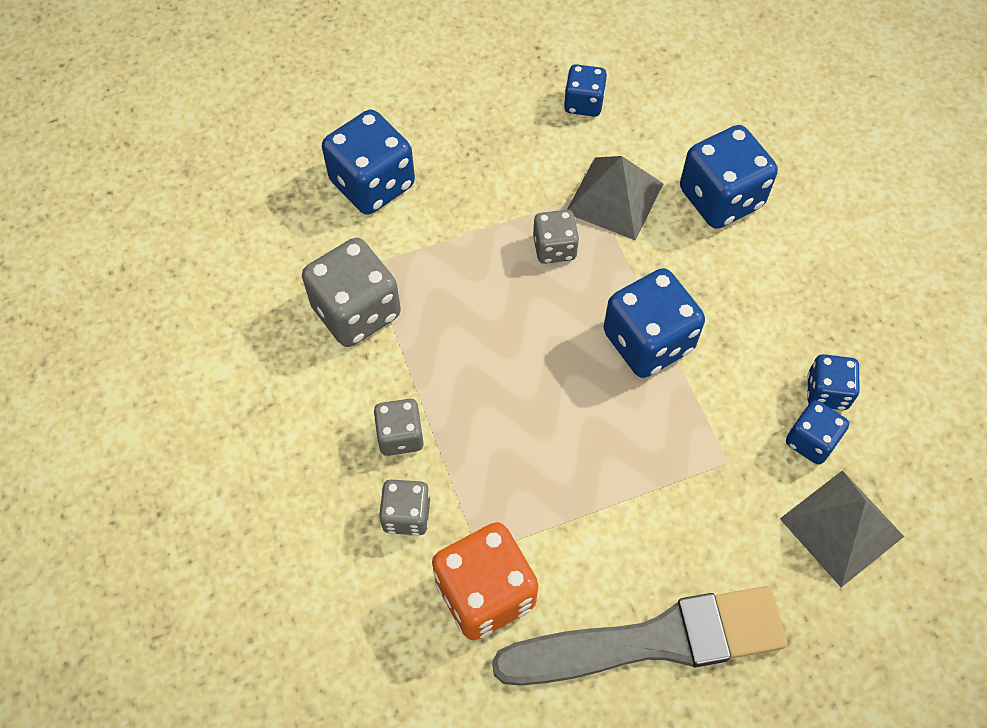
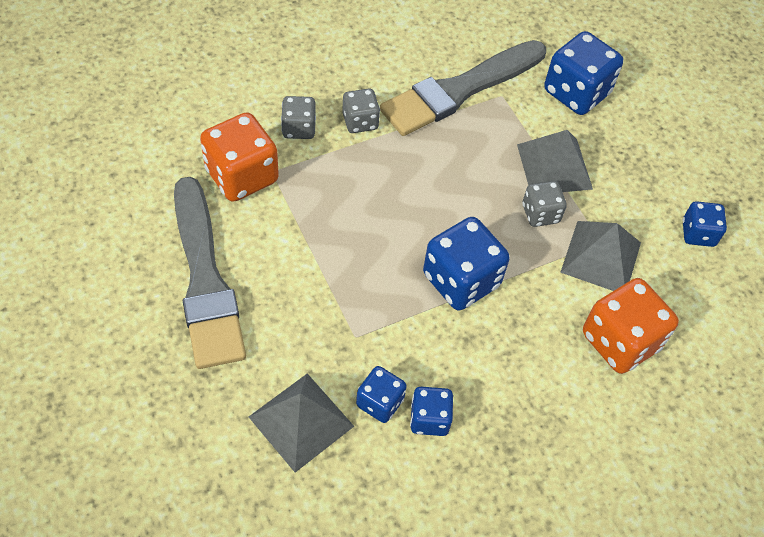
camera: 80 degrees right, 5 degrees down
(356, 311) = (460, 90): grey dice -> grey brush
(486, 224) = (554, 166): none -> grey pyramid
(721, 198) = (620, 341): blue dice -> orange dice

